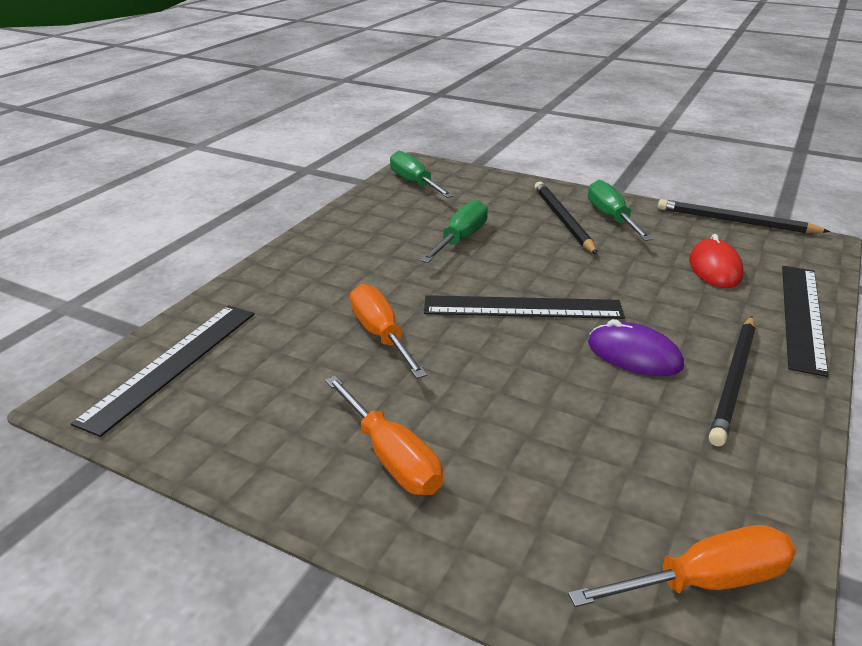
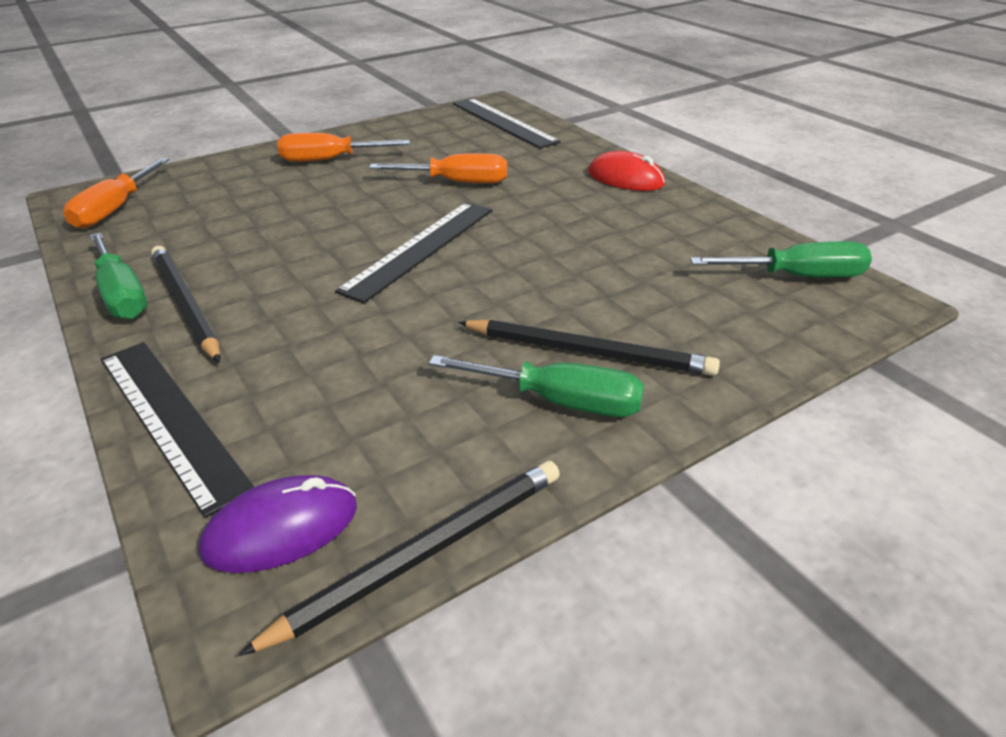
camera: 120 degrees right, 5 degrees up
(460, 239) = (593, 260): green screwdriver -> green screwdriver (122, 295)
(634, 355) = (285, 273): purple mouse -> purple mouse (281, 528)
(715, 268) = (334, 416): red mouse -> red mouse (625, 178)

